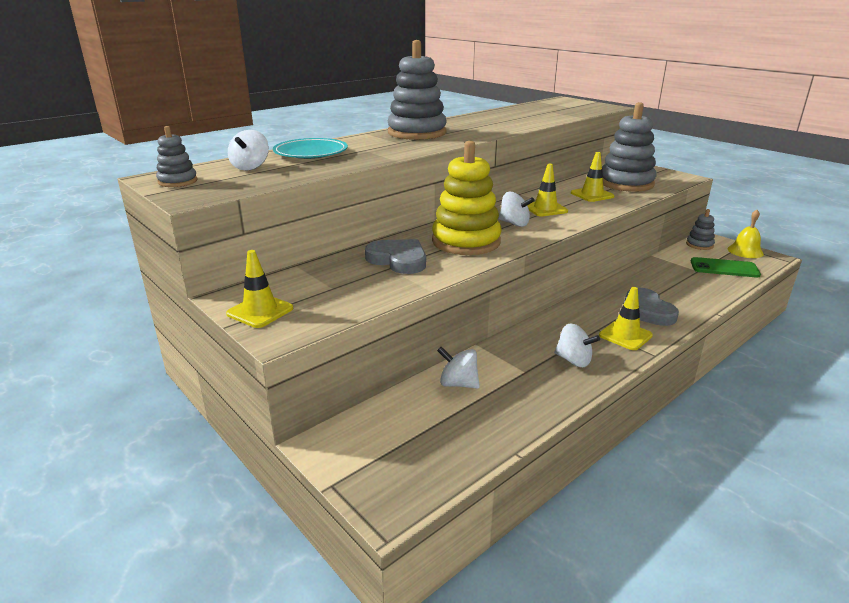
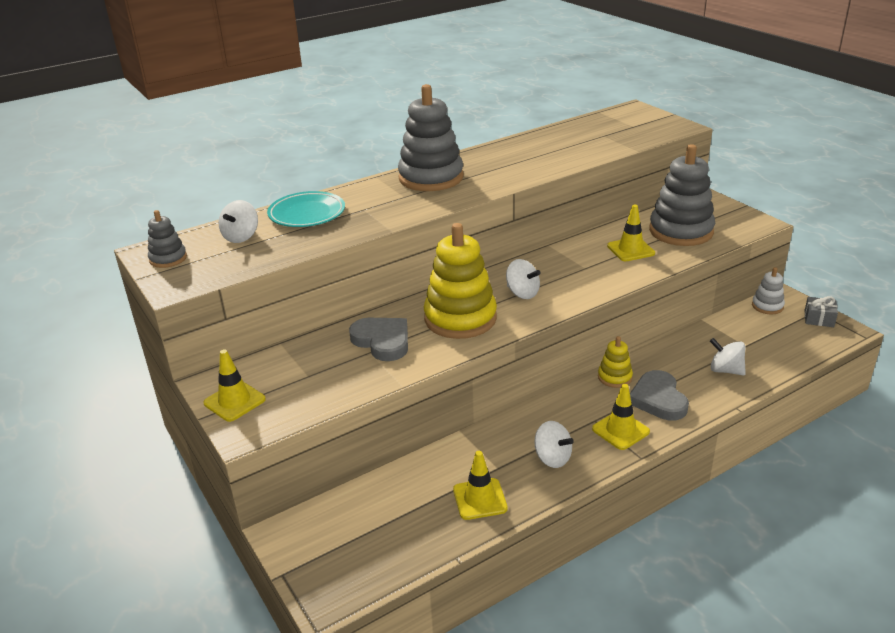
camera: 10 degrees right, 5 degrees up
(458, 384) = (426, 477): white spinning top -> white spinning top (725, 370)
(545, 209) = (566, 271): yellow traffic cone -> yellow traffic cone (480, 499)
(600, 297) = (614, 377): none -> yellow stacking toy
(699, 245) = (767, 306): grey stacking toy -> white stacking toy
(724, 268) = (779, 343): green phone -> none
(745, 251) = (819, 319): yellow bell -> grey gift

